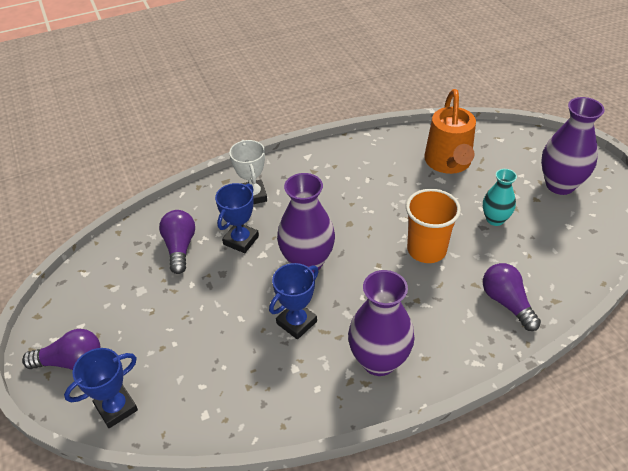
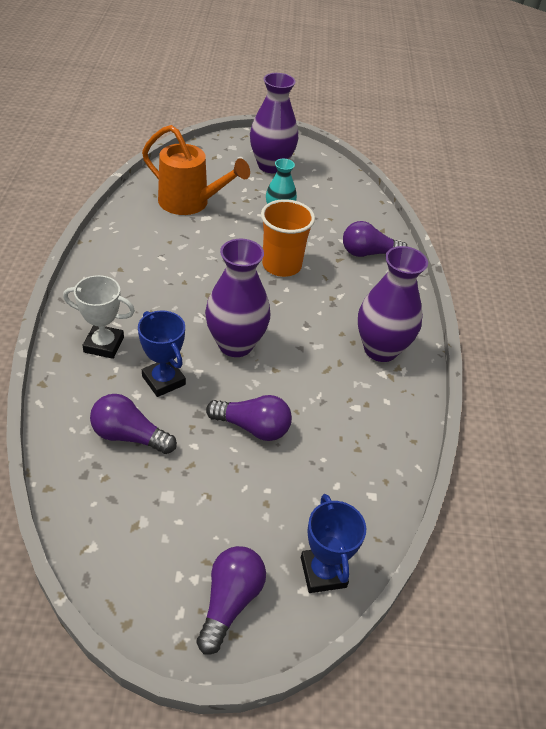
camera: 70 degrees left, 0 degrees up
(228, 309) = (253, 427): none -> purple light bulb
(296, 322) = (305, 383): blue trophy -> none

